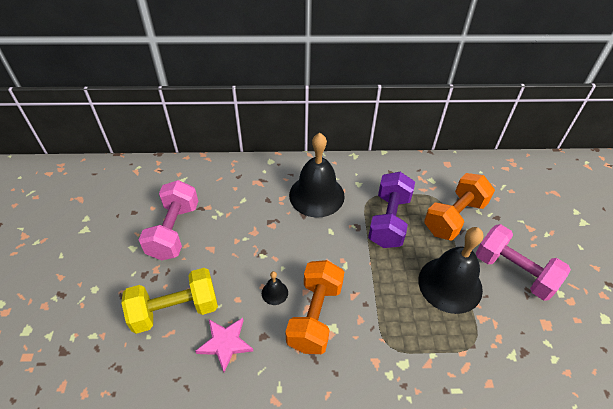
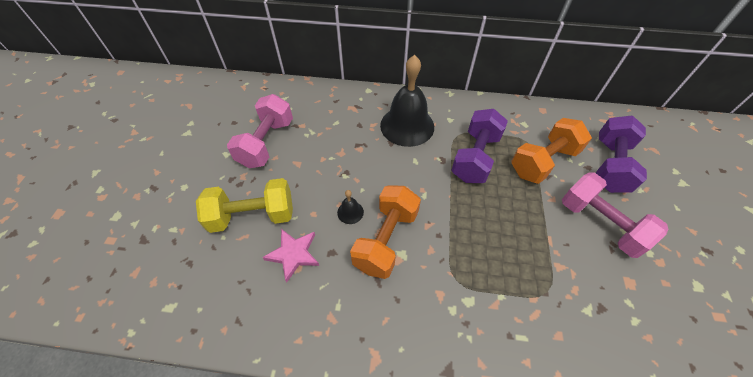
camera: 10 degrees right, 5 degrees up
(450, 284) = (529, 227): black bell -> none
(516, 213) = (610, 165): none -> purple dumbbell

